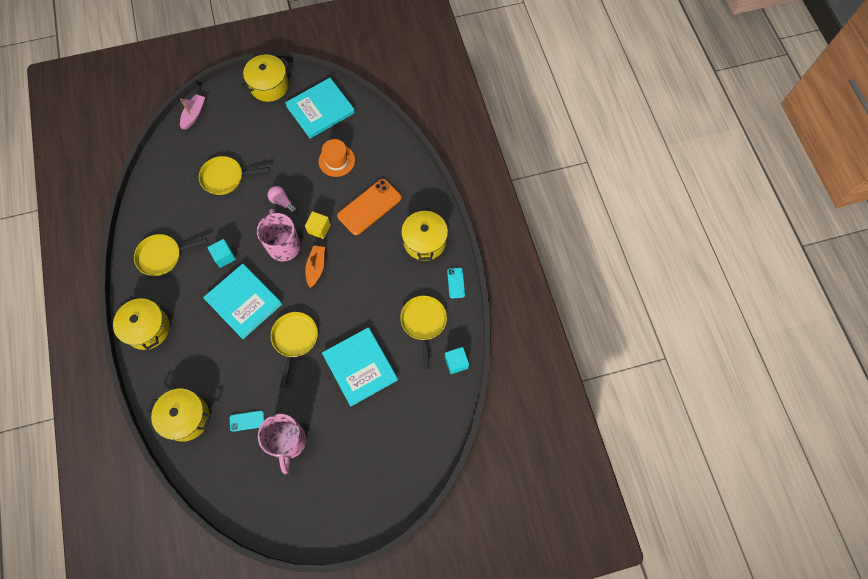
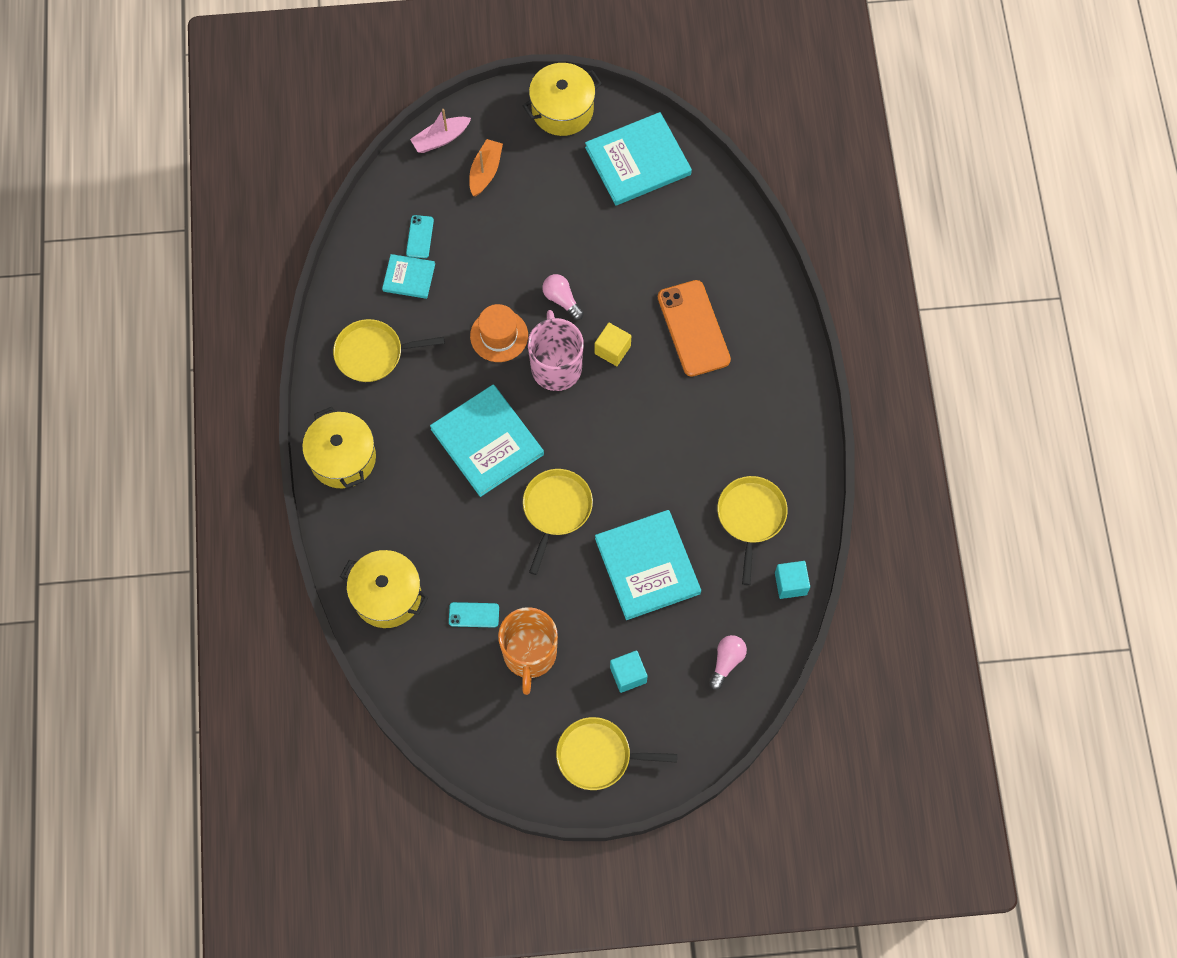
camera: 10 degrees right, 0 degrees up
(181, 203) = (409, 277): none -> turquoise book
(194, 114) = (441, 139): pink boat -> pink boat turned 150 degrees counterclockwise
(224, 256) = (465, 369): turquoise cube -> turquoise cube (628, 675)
(225, 177) = (478, 247): yellow pan -> yellow pan (598, 756)
(288, 442) = (529, 654): pink mug -> orange mug
(316, 267) = (601, 408): orange boat -> orange boat (485, 171)
(336, 160) = (652, 247): orange hat -> orange hat (499, 335)
(369, 207) = (693, 328): orange phone -> orange phone turned 75 degrees counterclockwise
(422, 423) = (726, 662): none -> pink light bulb
(424, 241) = (770, 395): yellow pot -> none
(456, 283) = (808, 466): turquoise phone -> turquoise phone (420, 237)

